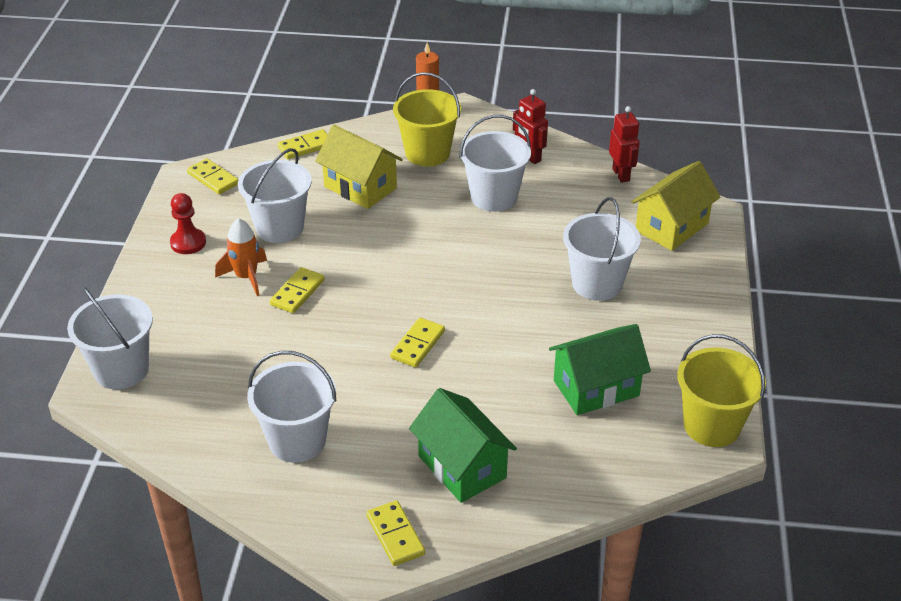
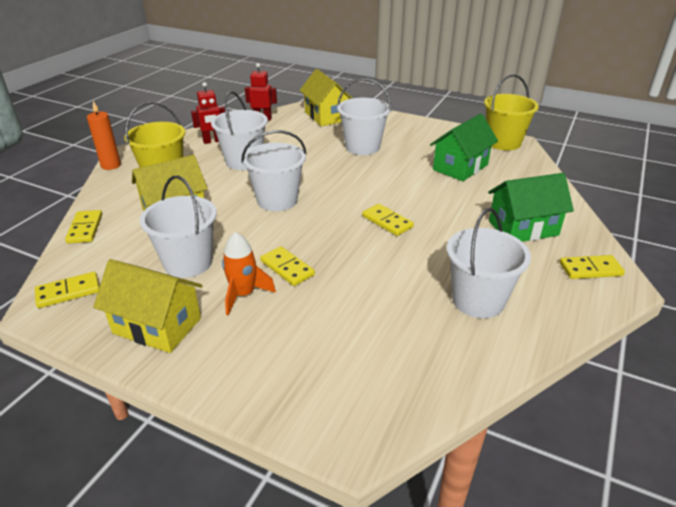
camera: 70 degrees left, 5 degrees down
(121, 370) = (332, 411): white bucket -> white bucket (277, 200)
(188, 243) = (157, 326): red pawn -> yellow house
(596, 388) = (460, 167): green house -> green house turned 45 degrees clockwise

